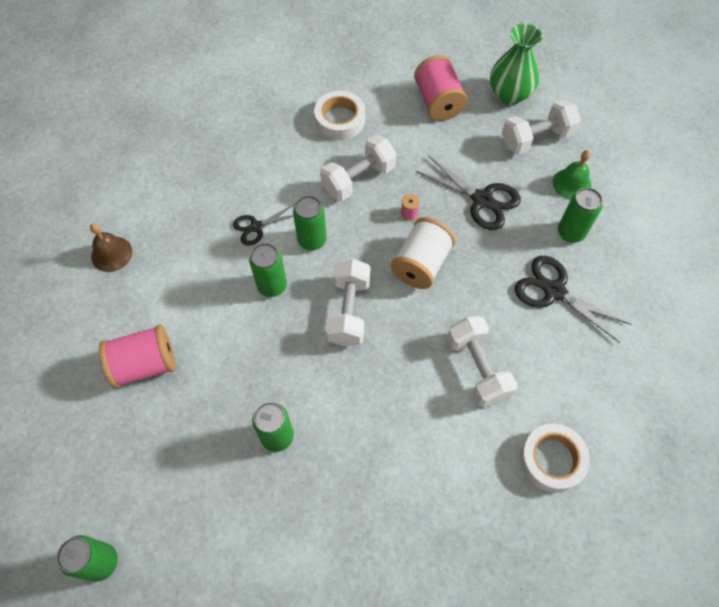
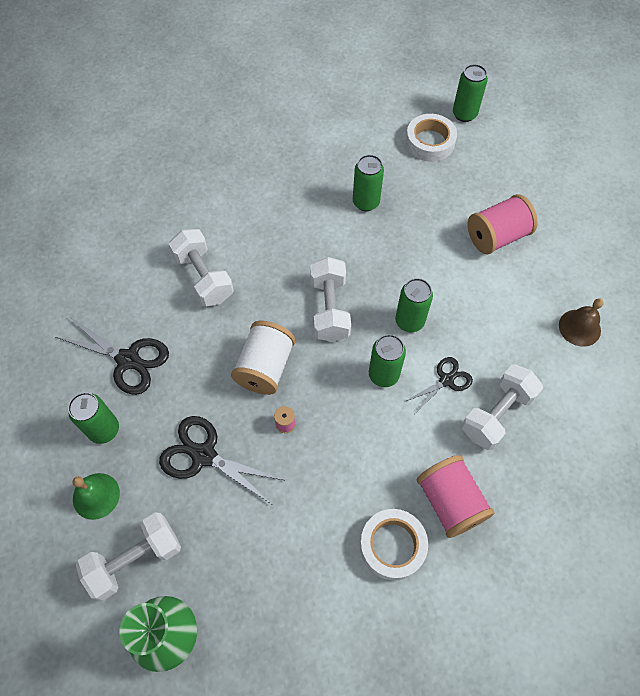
camera: 170 degrees right, 0 degrees up
(358, 179) = (350, 459): white dumbbell -> white dumbbell (496, 414)
(438, 102) = (267, 601): pink spool -> pink spool (450, 502)
(552, 459) = (141, 219): white tape -> white tape (430, 142)

